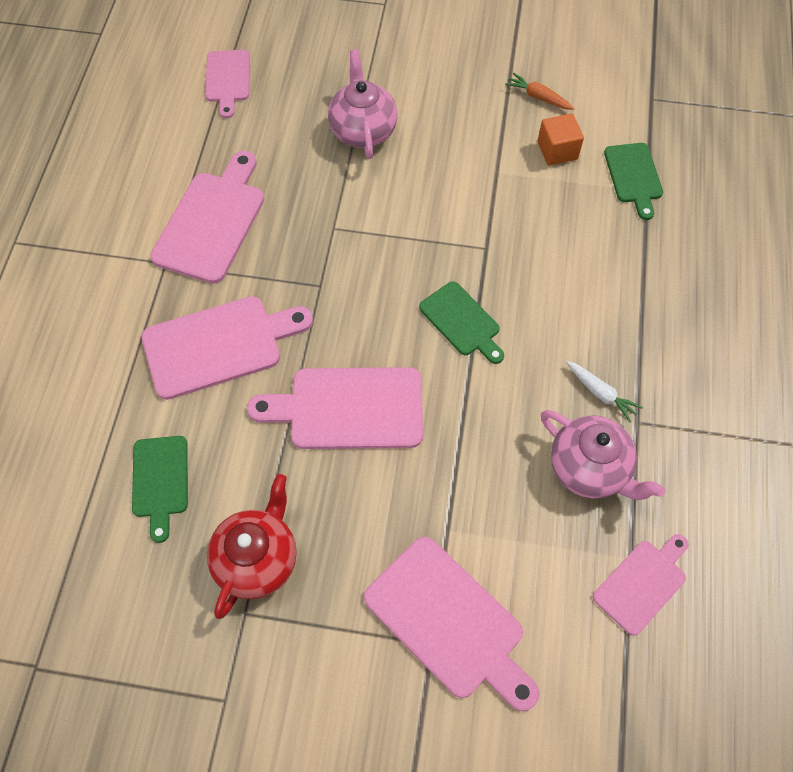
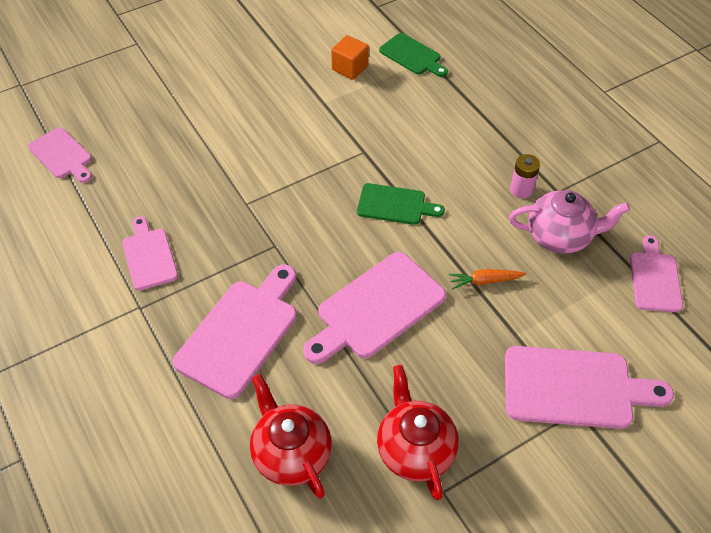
camera: 40 degrees left, 10 degrees down
(160, 481) = (291, 454): green cutting board -> red teapot
(212, 222) = (149, 256): pink cutting board -> pink cutting board, size x0.60
(363, 130) = (203, 130): pink teapot -> none
(538, 97) = (305, 43): orange carrot -> orange carrot (485, 281)
(600, 393) = (521, 190): white carrot -> pink battery

